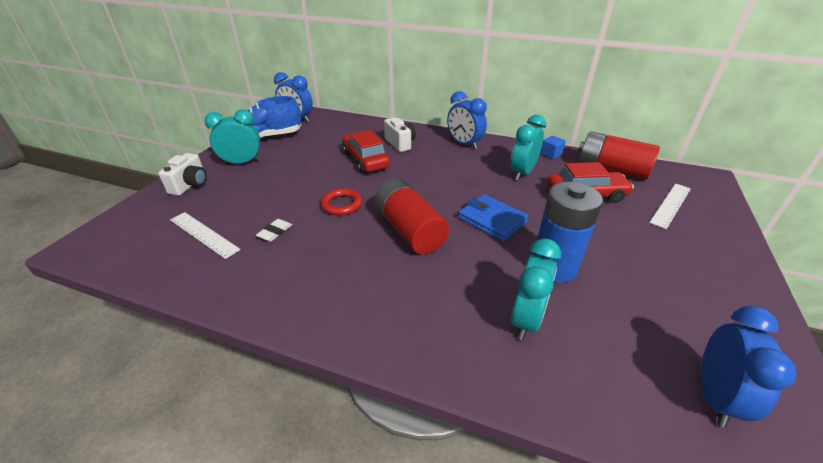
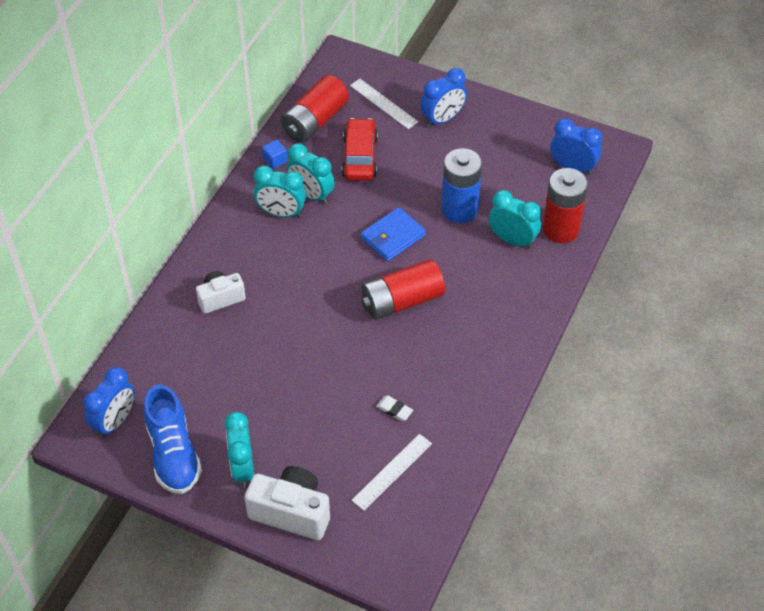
camera: 85 degrees left, 15 degrees up
(190, 185) = (291, 512): white camera -> white camera, size x1.56
(341, 205) = (352, 356): red ring -> none
(365, 160) = (258, 335): red car -> none
(464, 144) = (234, 234): blue clock -> blue clock (442, 119)
(494, 161) = (281, 213): none -> turquoise clock
(571, 380) = (560, 229): none -> red battery

